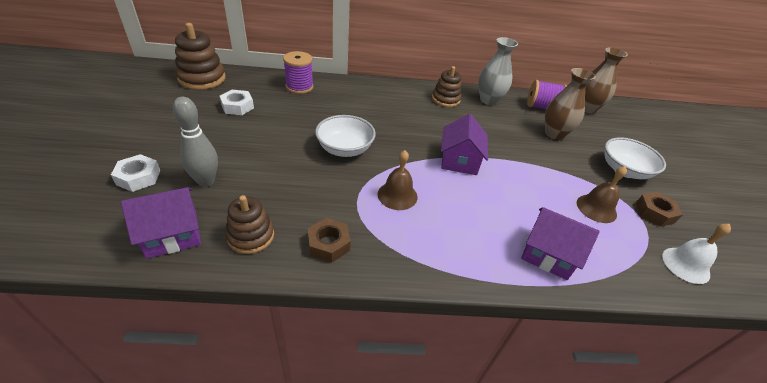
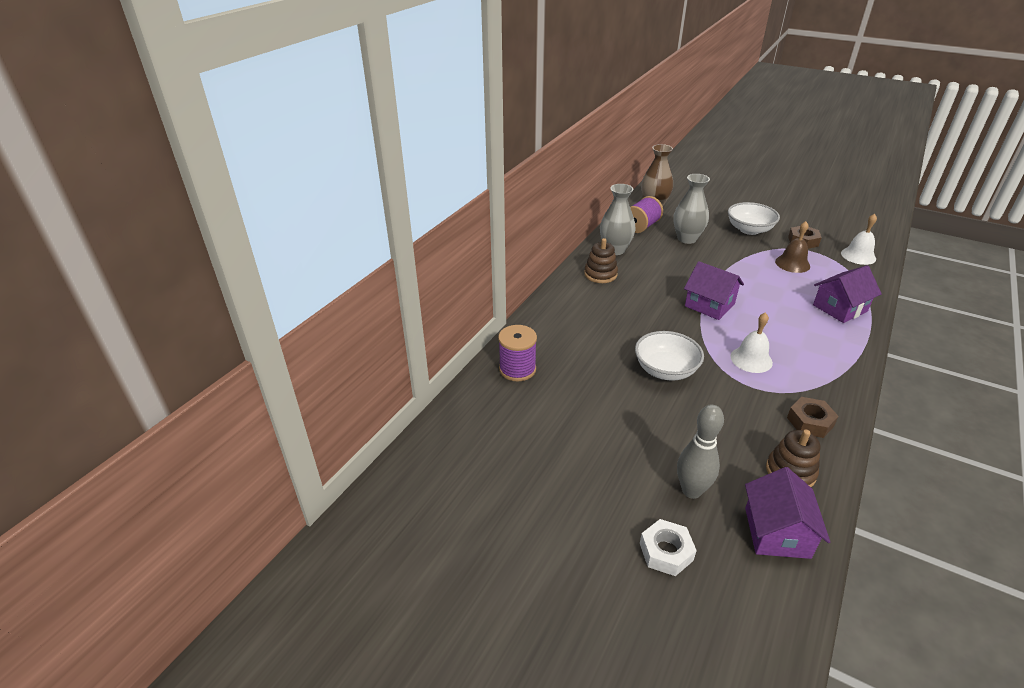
camera: 55 degrees left, 5 degrees down
(202, 78) = (442, 455): brown stacking toy -> none
(237, 106) = (539, 434): white nut -> none
(397, 195) = (751, 359): brown bell -> white bell
(554, 134) = (687, 239): brown vase -> grey vase

